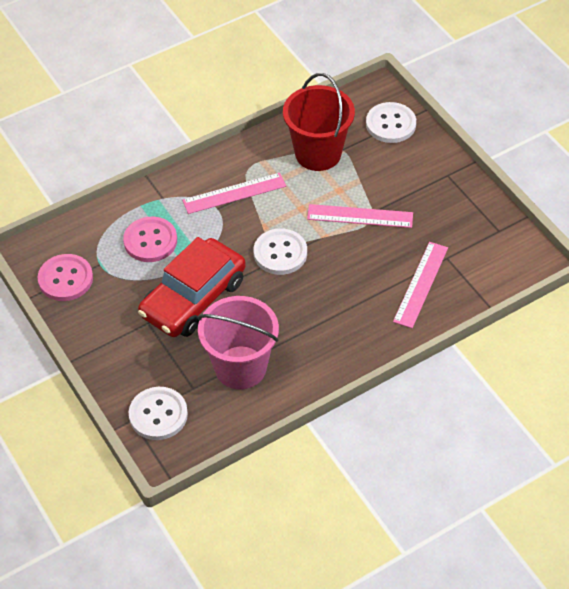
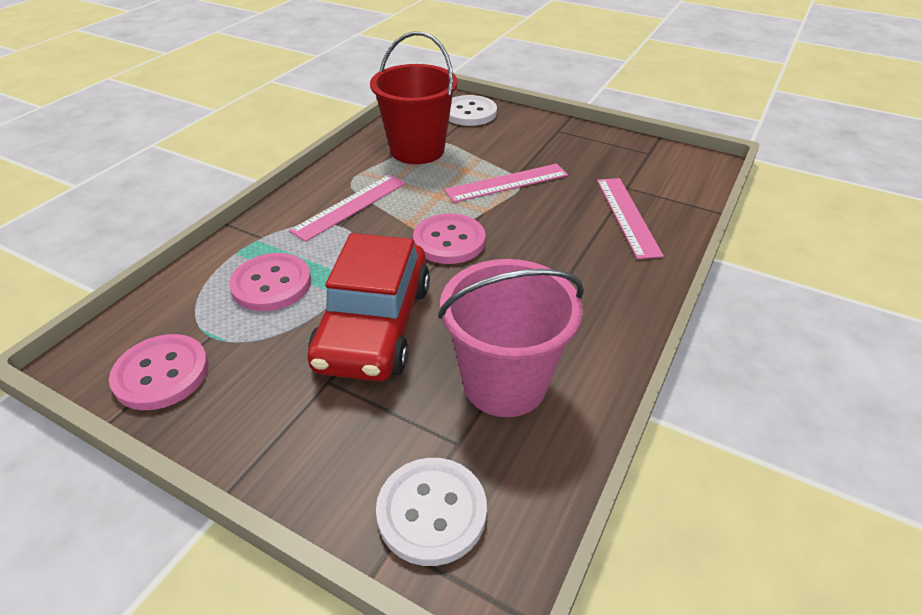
camera: 30 degrees left, 10 degrees down
(280, 253) = (449, 241): white button -> pink button

